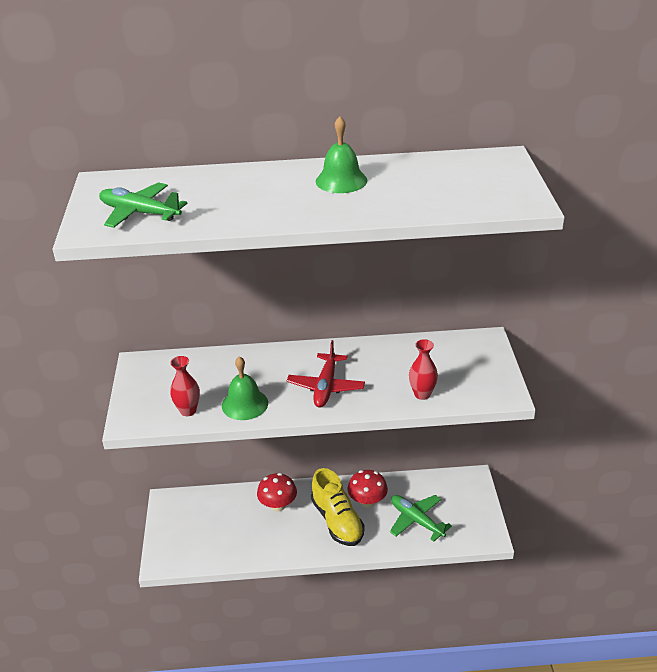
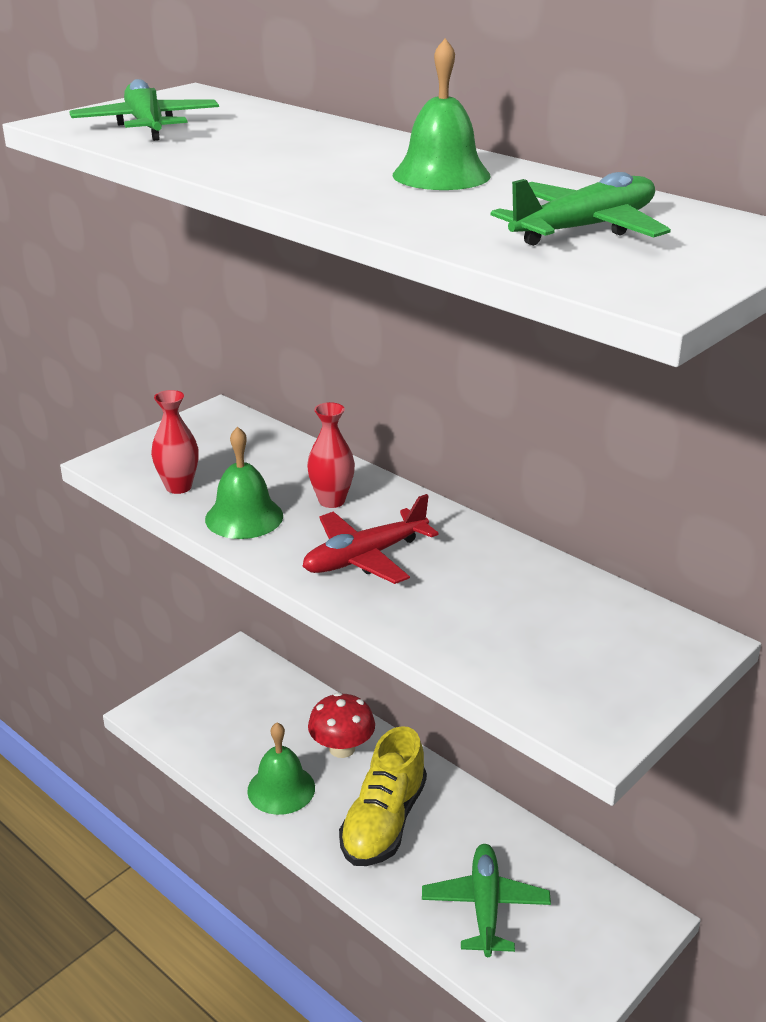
camera: 45 degrees right, 5 degrees down
(276, 543) = (281, 789): none -> green bell
(367, 501) = (453, 829): red mushroom -> none
(422, 394) = (472, 647): red vase -> red vase (332, 501)
(449, 184) = (585, 229): none -> green plane

